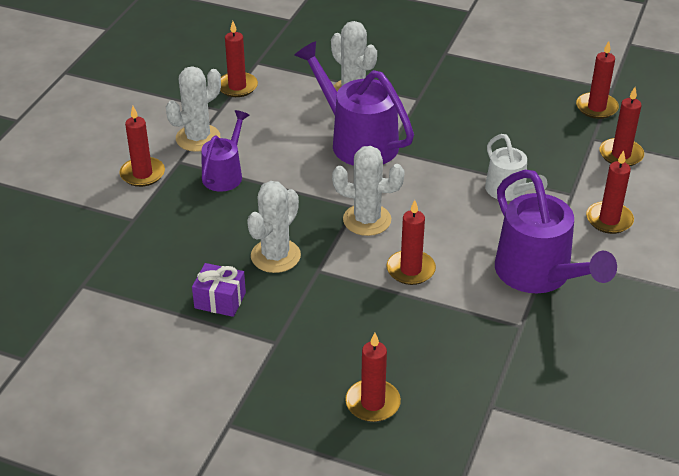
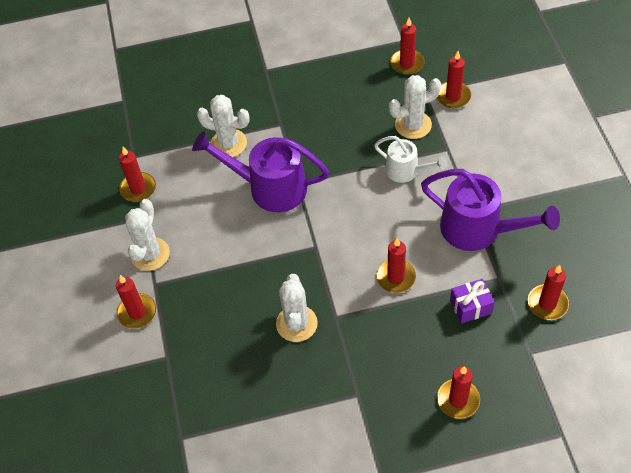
camera: 30 degrees left, 15 degrees up
(220, 300) = (290, 385): purple gift -> purple gift (470, 307)
(225, 174) = (199, 274): purple watering can -> none
(367, 220) = (333, 253): white cactus -> white cactus (413, 125)
(609, 220) = (487, 157): red candle -> red candle (547, 304)

